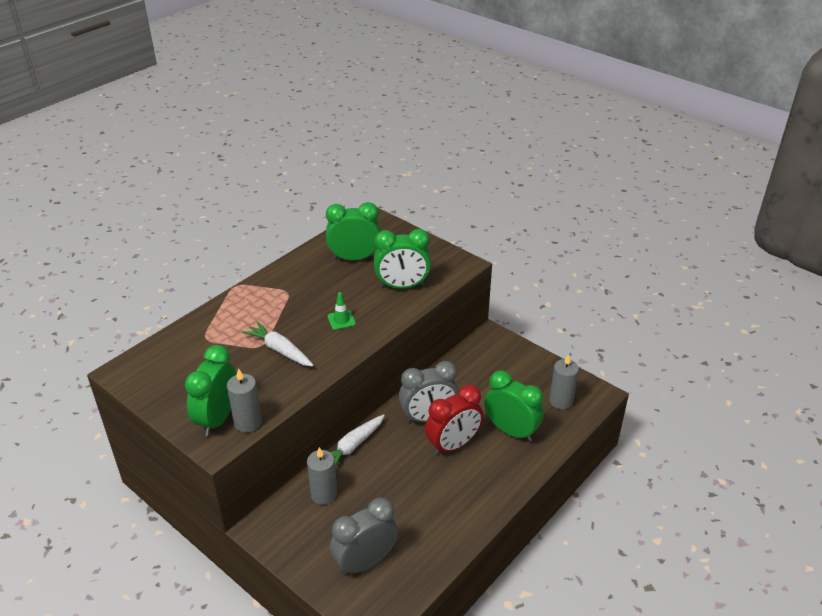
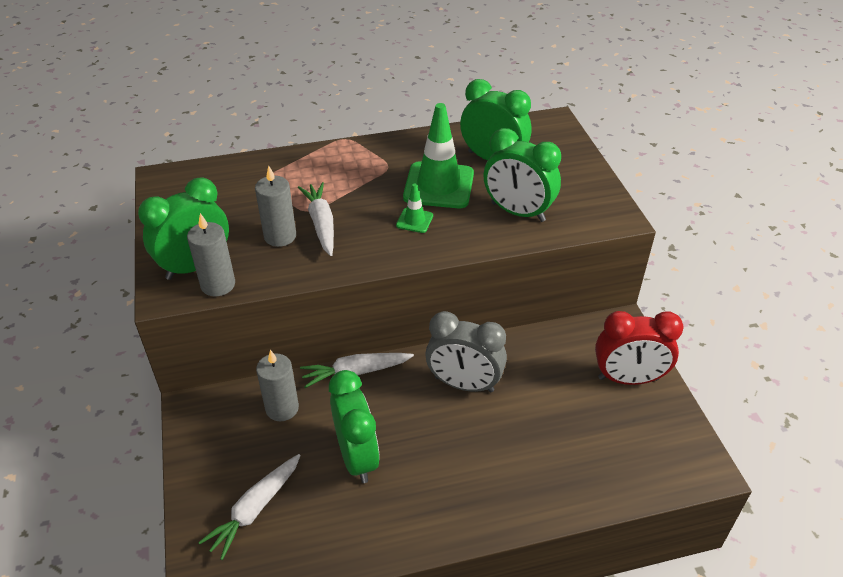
camera: 35 degrees right, 5 degrees up
(335, 290) = (438, 185): none -> green traffic cone
(365, 562) = (255, 509): grey clock -> white carrot
(453, 445) = (464, 432): red clock -> red clock (628, 379)
(511, 431) = (548, 453): green clock -> green clock (357, 457)
(561, 401) = (645, 451): grey candle -> grey candle (280, 236)

